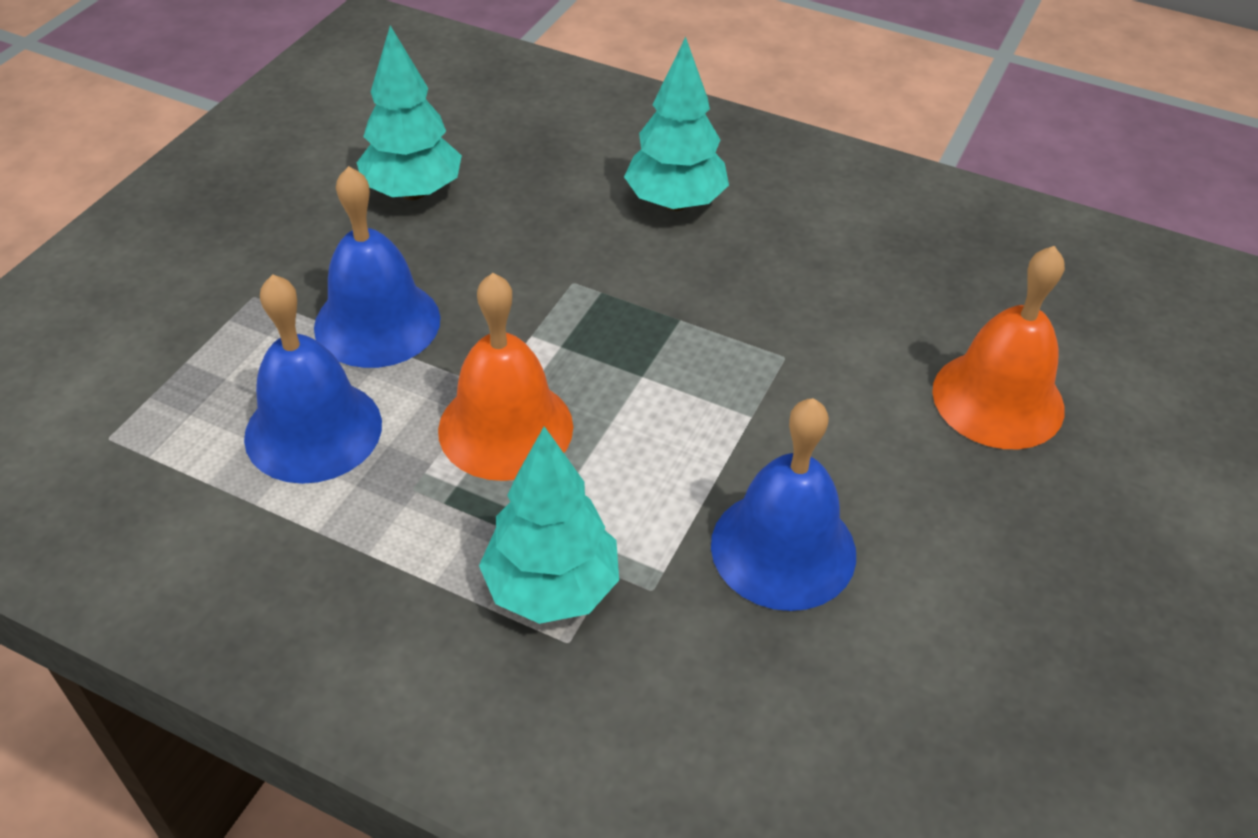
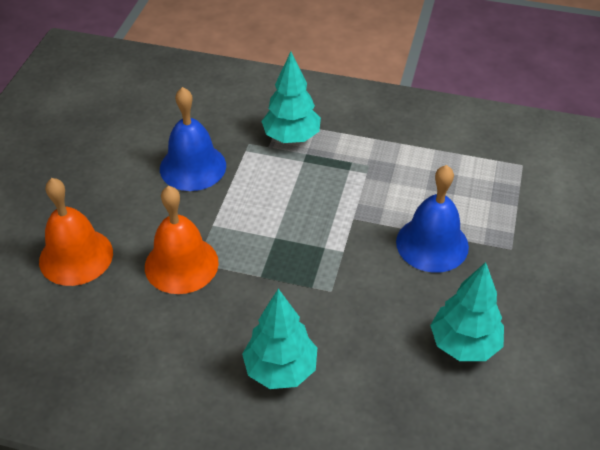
camera: 170 degrees right, 0 degrees up
(313, 430) = (429, 182): blue bell -> none
(505, 428) = (337, 198): orange bell -> orange bell (181, 264)

